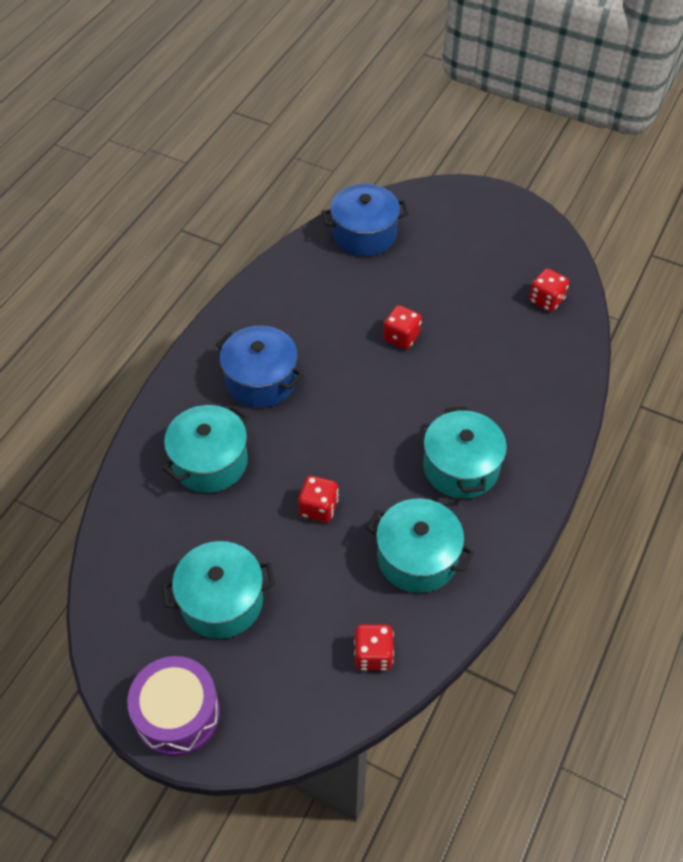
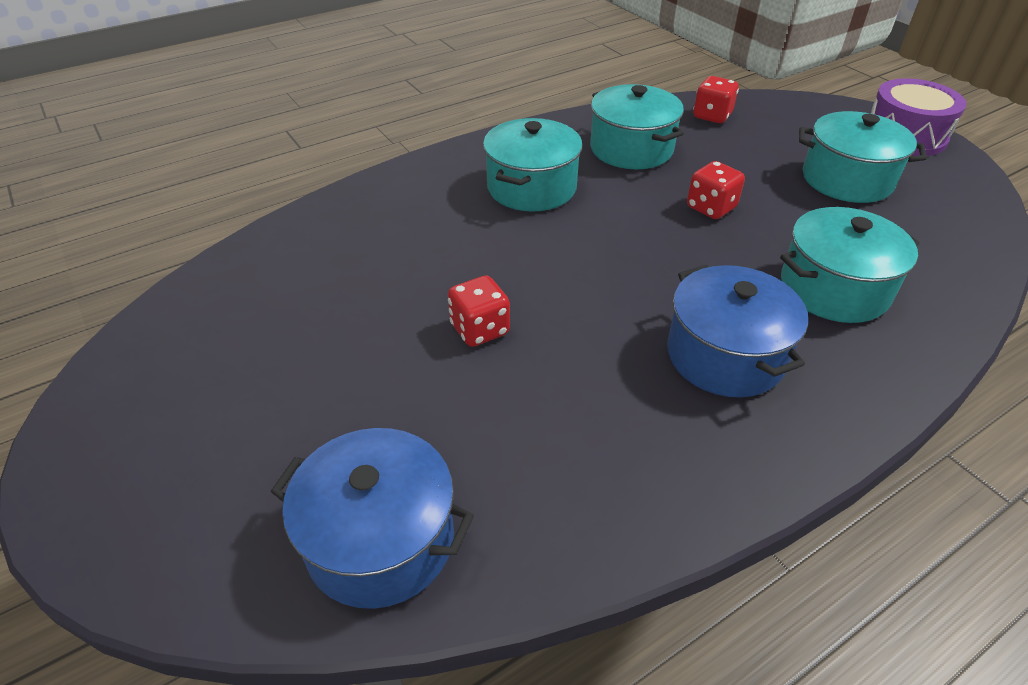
camera: 150 degrees left, 10 degrees down
(546, 300) = (242, 295): red dice -> none

